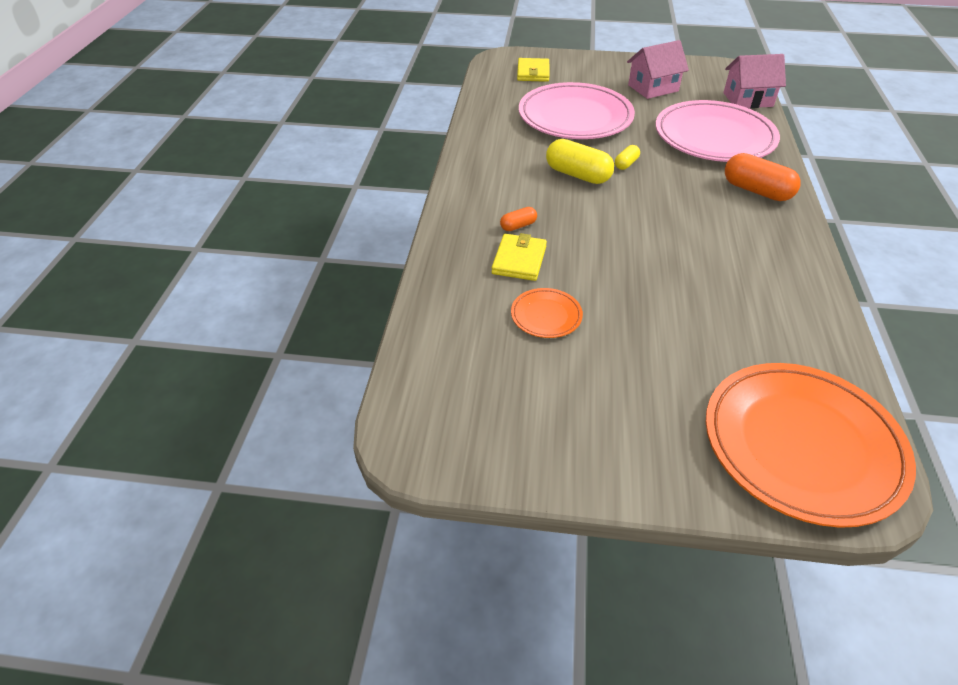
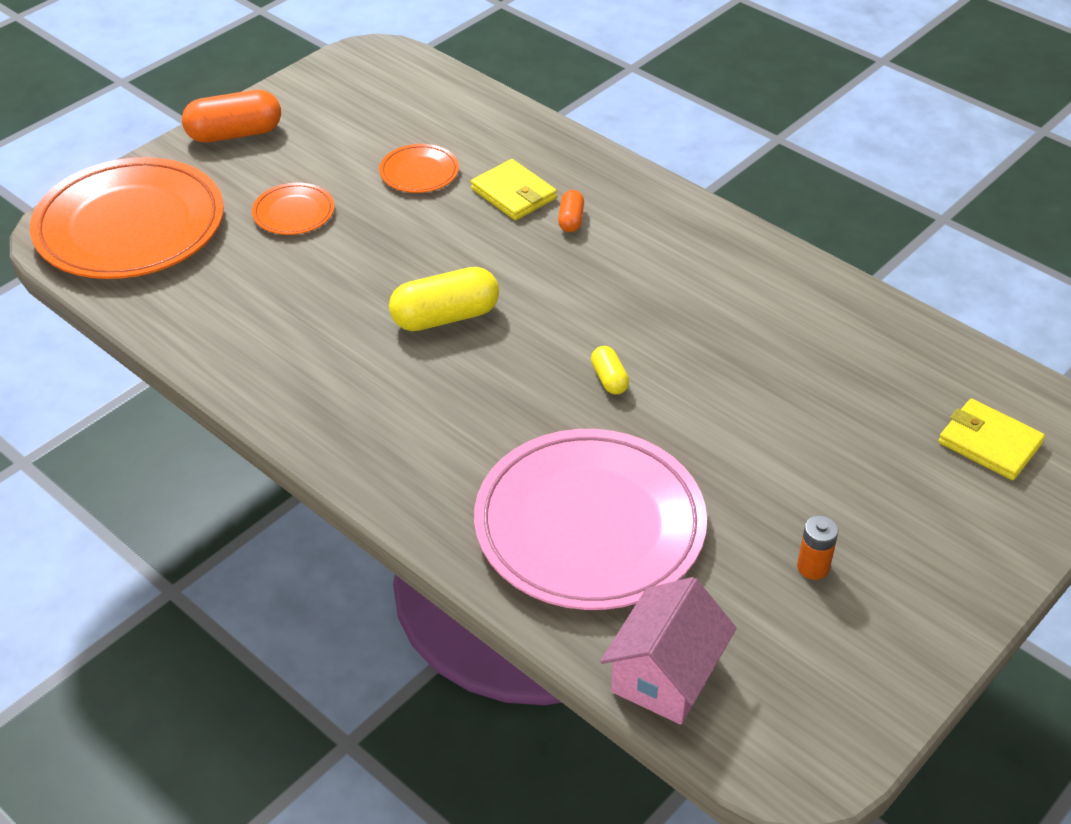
camera: 125 degrees right, 0 degrees up
(575, 117) = (785, 405): pink plate -> none
(577, 175) = (626, 319): yellow capsule -> yellow capsule (445, 317)
(653, 88) = (813, 567): pink house -> orange battery
(665, 355) = (293, 213): none -> orange plate
(756, 191) = (426, 464): orange capsule -> orange capsule (235, 134)

